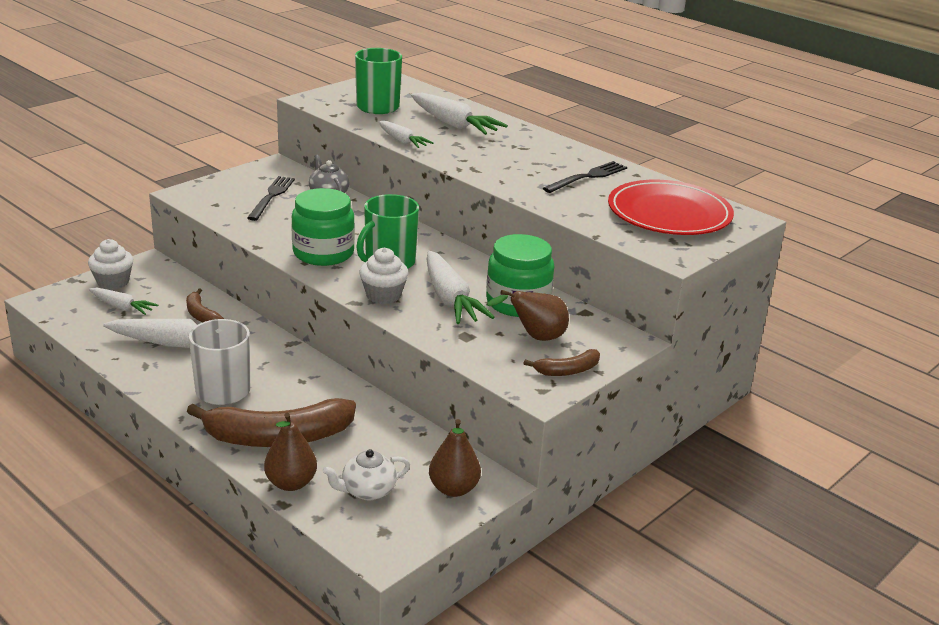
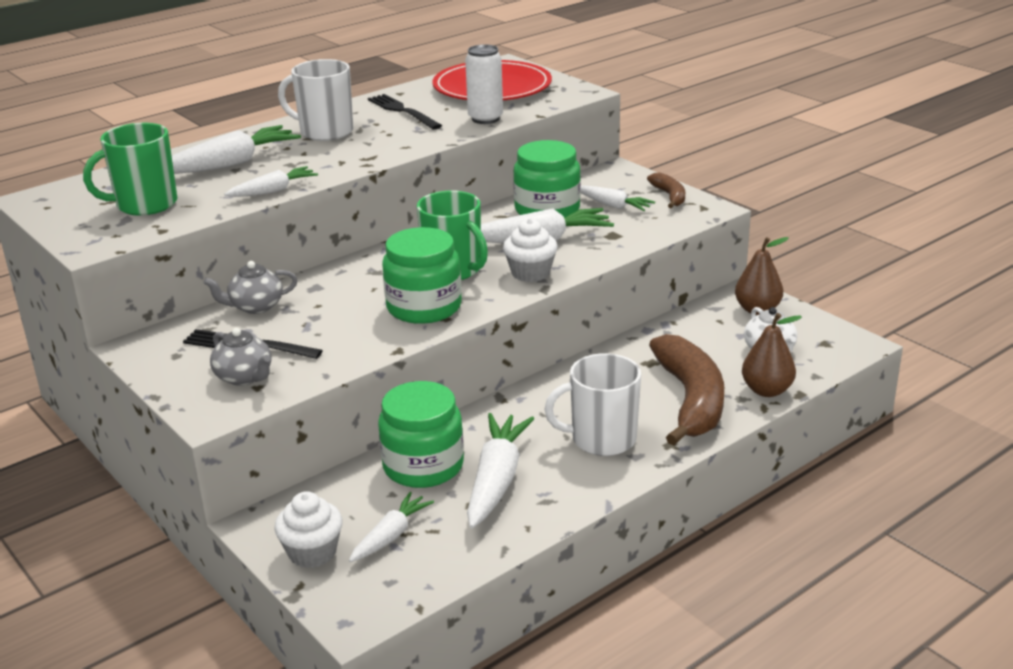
camera: 80 degrees left, 0 degrees up
(201, 314) = (423, 466): brown banana -> green jar
(229, 199) = (244, 377): none -> grey teapot
(529, 151) = (325, 132): none -> white mug
(535, 337) = (613, 205): brown pear -> white carrot
(578, 211) = (485, 119): none -> white can

